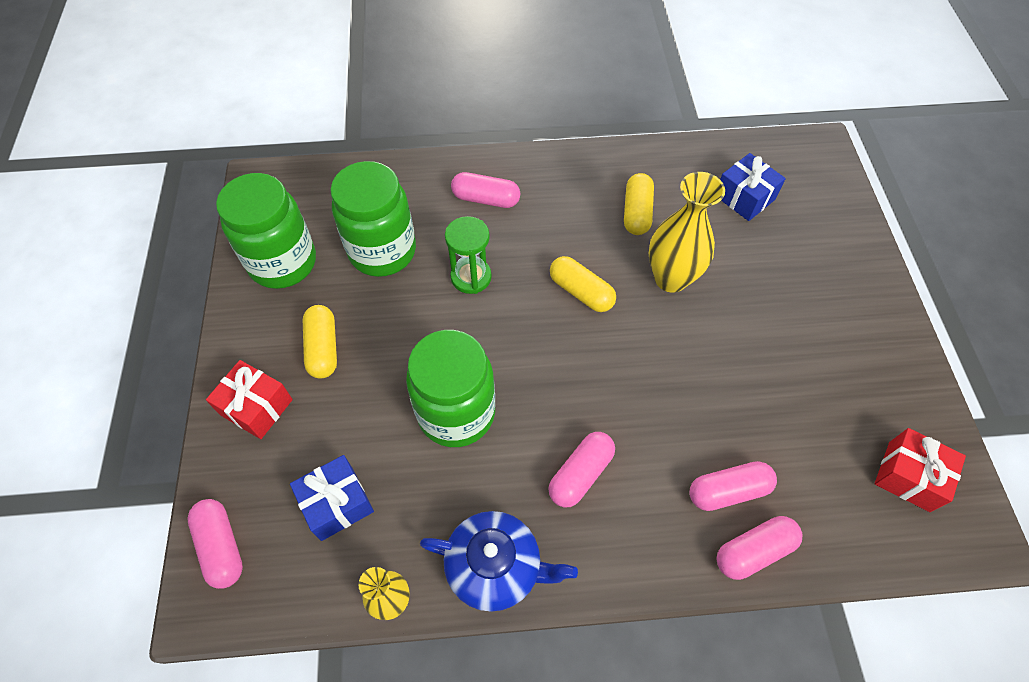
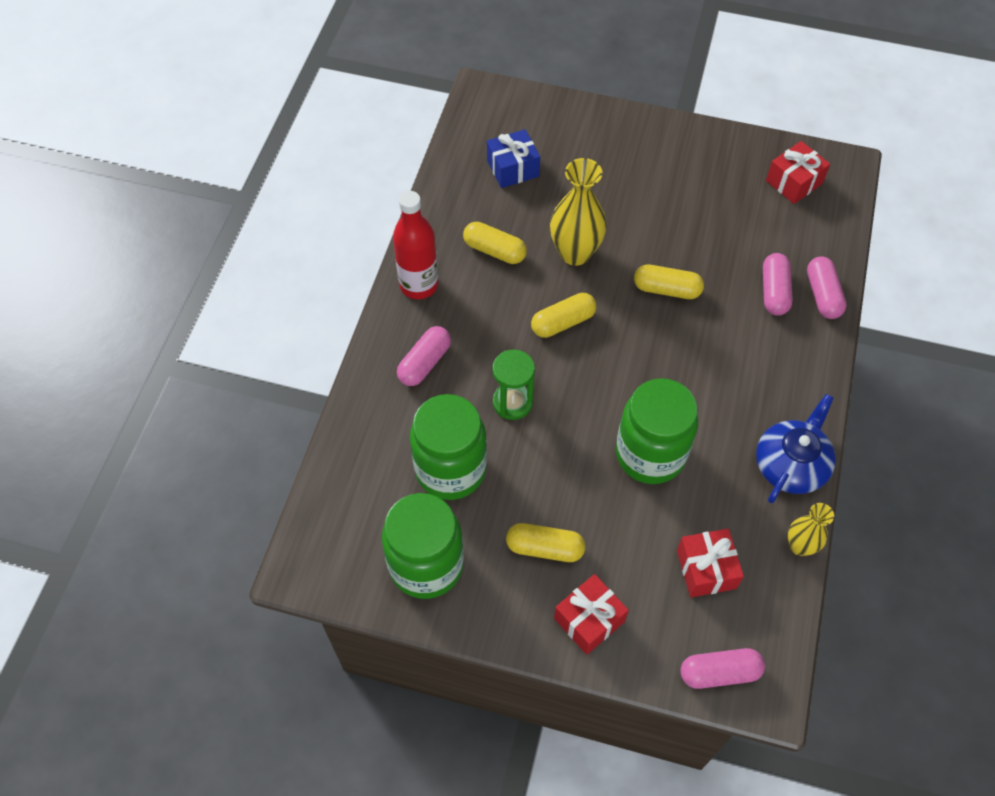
camera: 70 degrees left, 0 degrees up
(337, 503) = (706, 569): blue gift -> red gift
(567, 169) = (419, 285): none -> red bottle
(580, 474) = (732, 381): pink capsule -> none
(670, 375) = (667, 289): none -> yellow capsule

